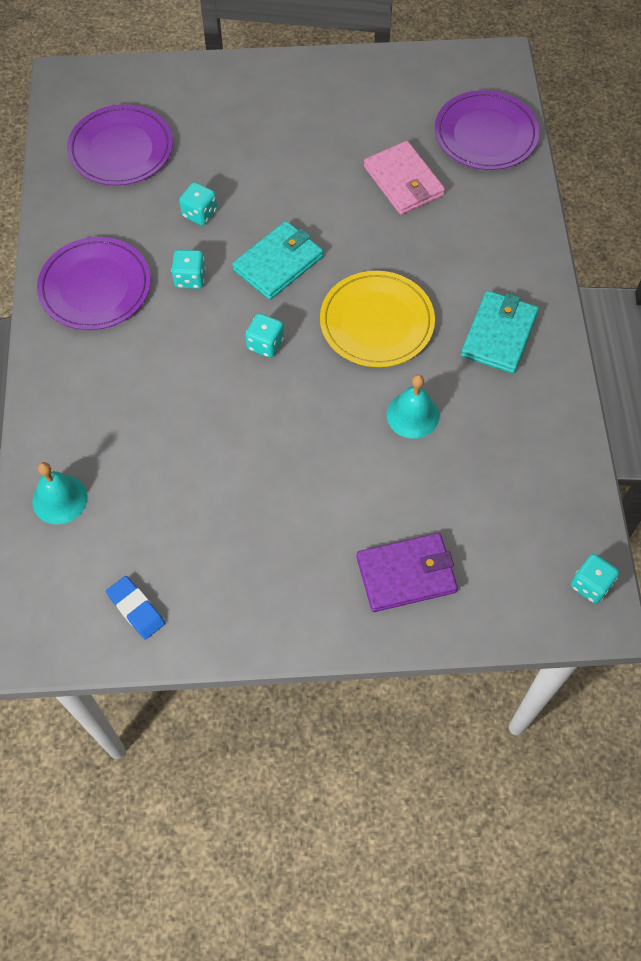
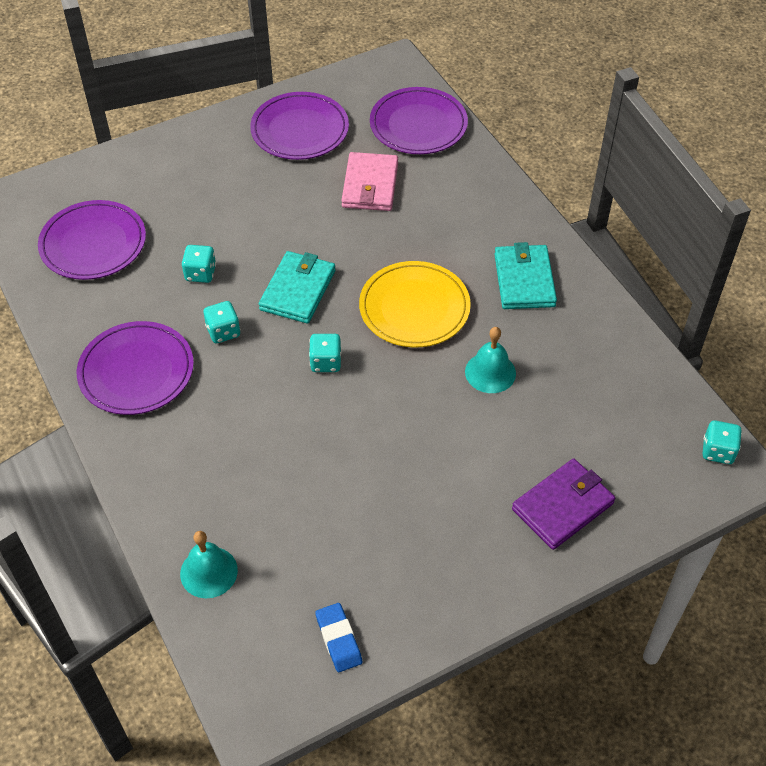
camera: 25 degrees left, 10 degrees down
(136, 609) = (338, 639): blue eraser -> blue eraser turned 45 degrees clockwise
(367, 100) = (300, 130): none -> purple plate
(403, 181) = (370, 185): pink wallet -> pink wallet turned 60 degrees clockwise

